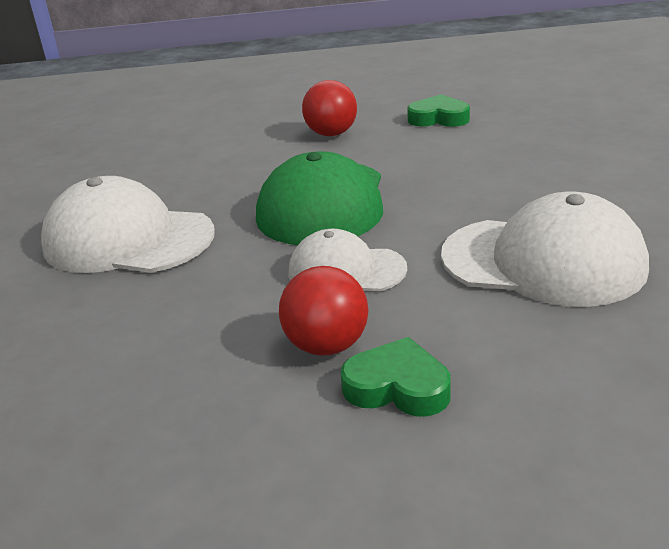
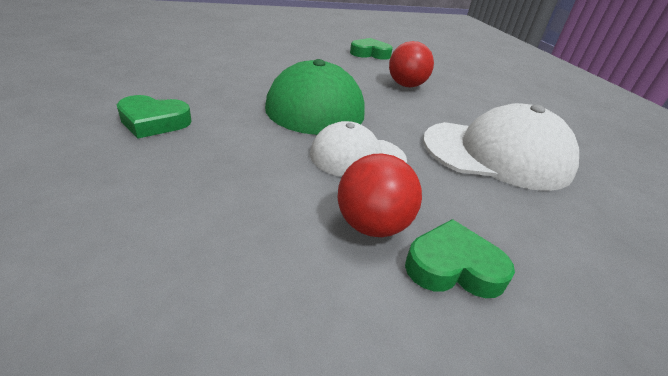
camera: 20 degrees left, 5 degrees up
(128, 239) = (154, 122): white cap -> green heart
(331, 134) = (300, 56): red ball -> red ball (406, 85)

